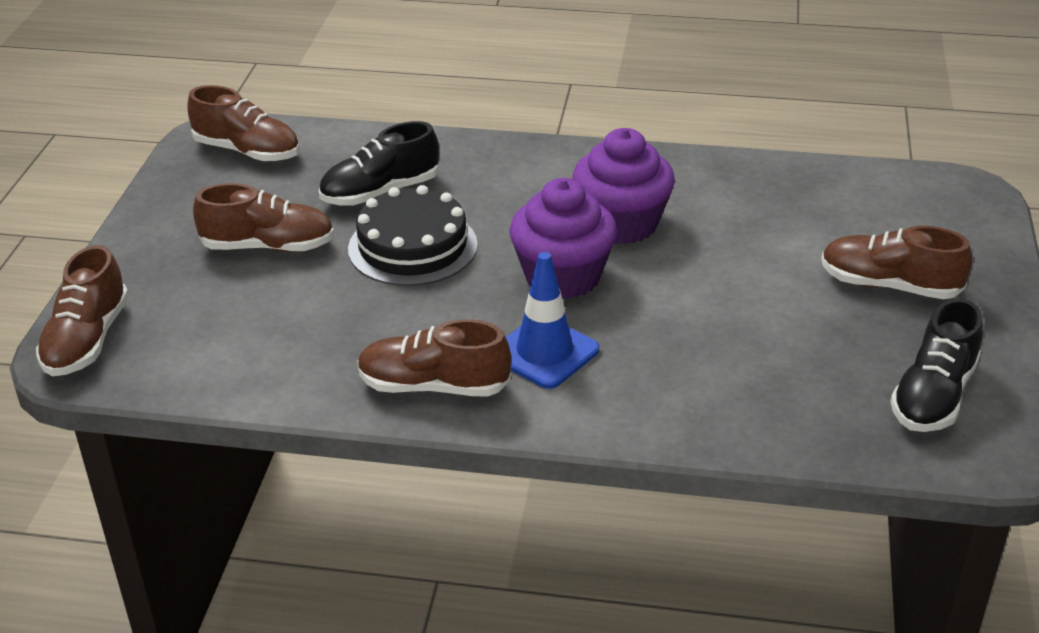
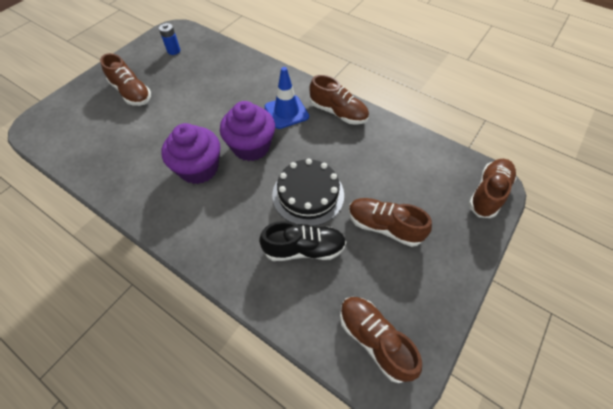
camera: 155 degrees left, 20 degrees up
(933, 396) = (173, 51): black shoe -> blue battery

